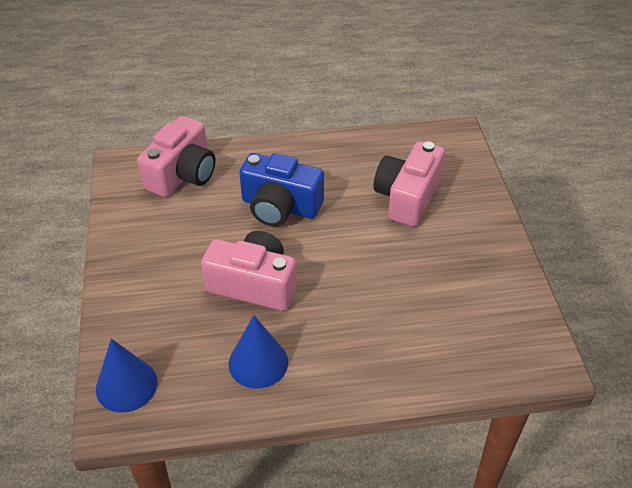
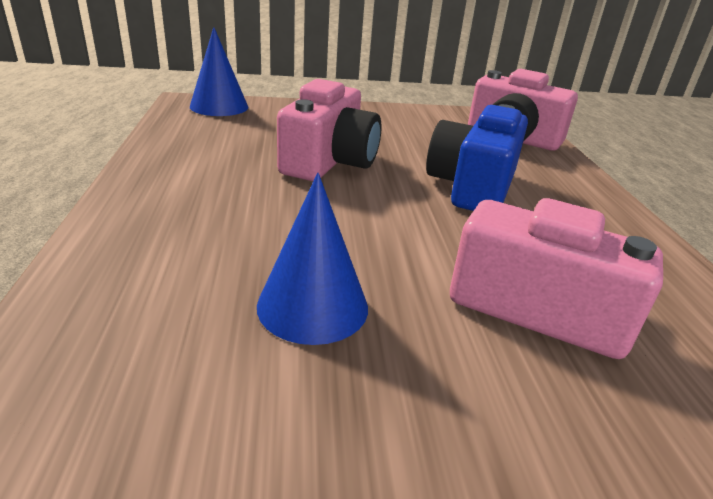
camera: 90 degrees right, 15 degrees down
(258, 362) = (209, 155): blue cone -> blue cone (313, 306)

